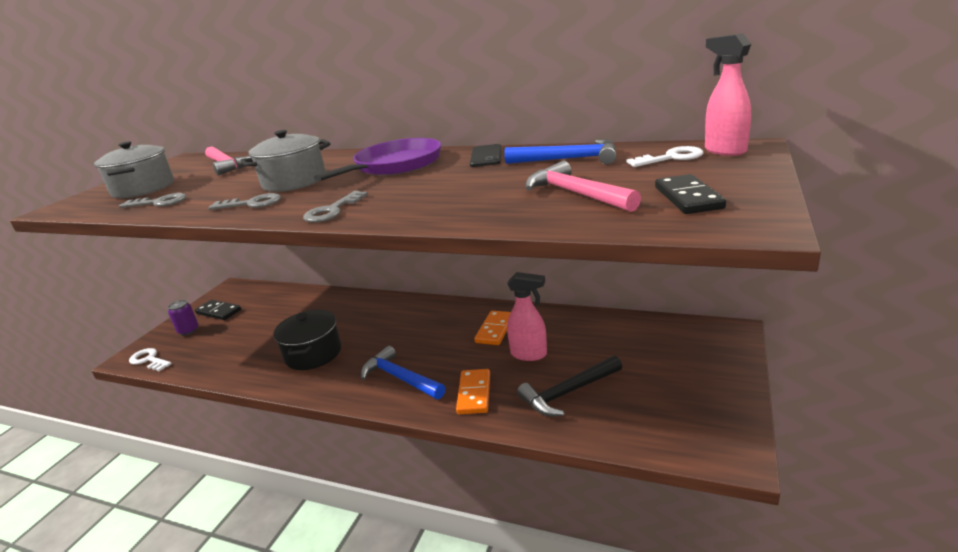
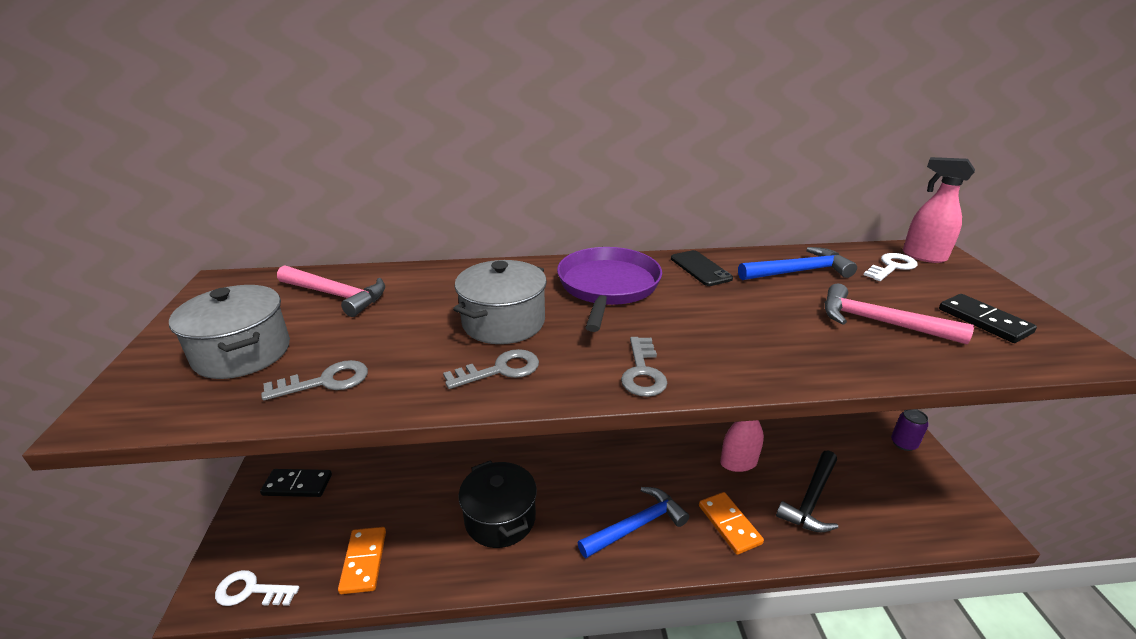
camera: 30 degrees left, 5 degrees up
(188, 330) = (275, 526): purple can -> purple can (903, 443)
(400, 378) = (636, 526): blue hammer -> blue hammer turned 135 degrees clockwise
(495, 330) = (680, 440): orange domino -> orange domino (364, 561)

